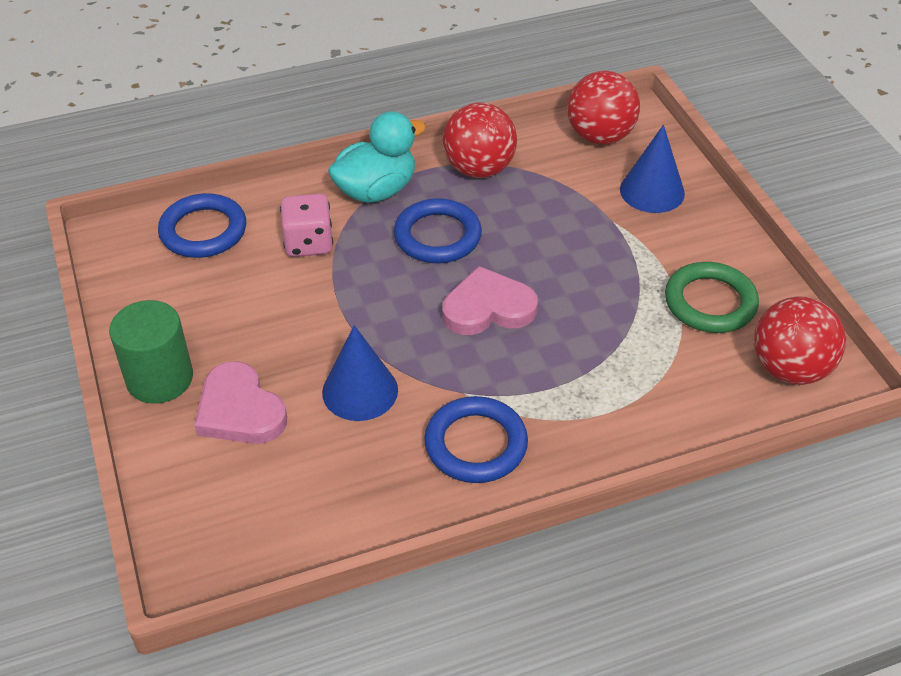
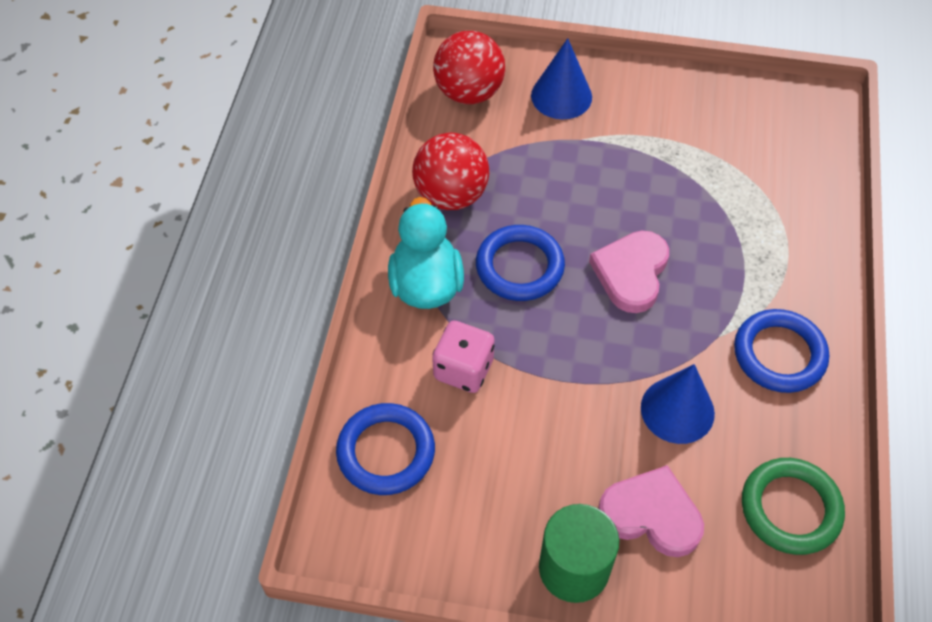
camera: 60 degrees left, 10 degrees up
(239, 410) = (651, 515): pink heart -> pink heart turned 150 degrees counterclockwise
(710, 302) = (709, 130): green ring -> green ring (790, 508)
(789, 369) = (802, 123): red ball -> none

